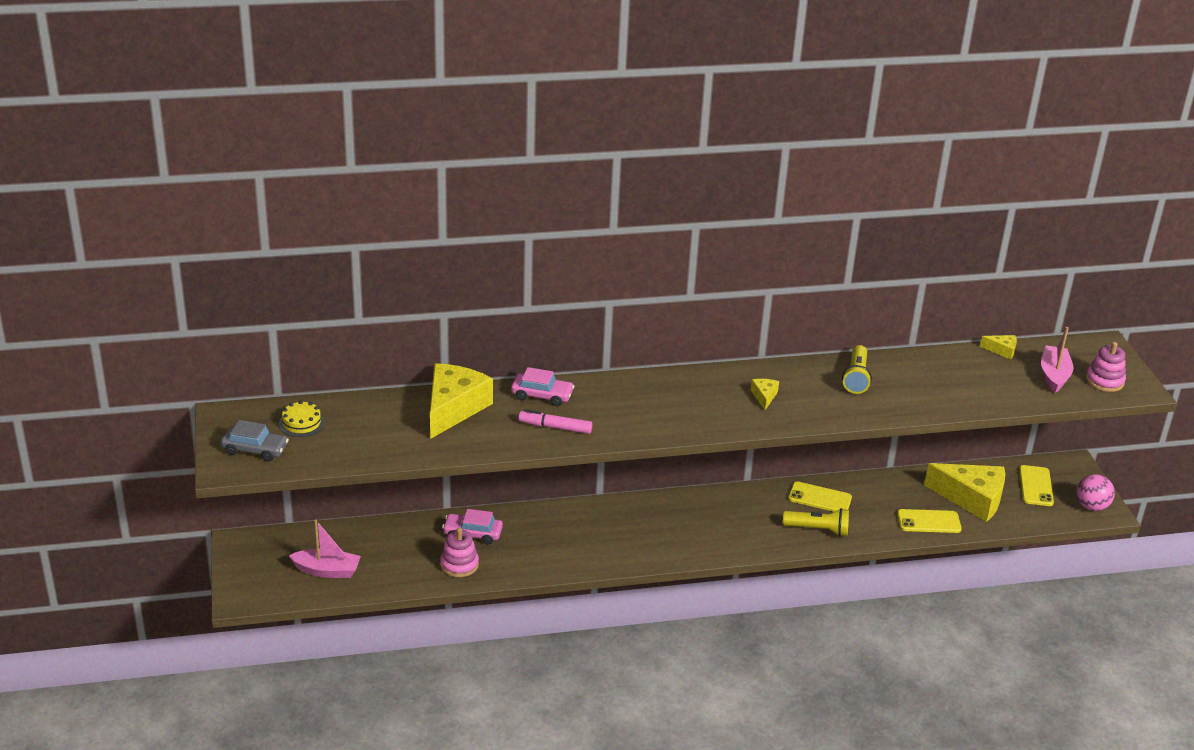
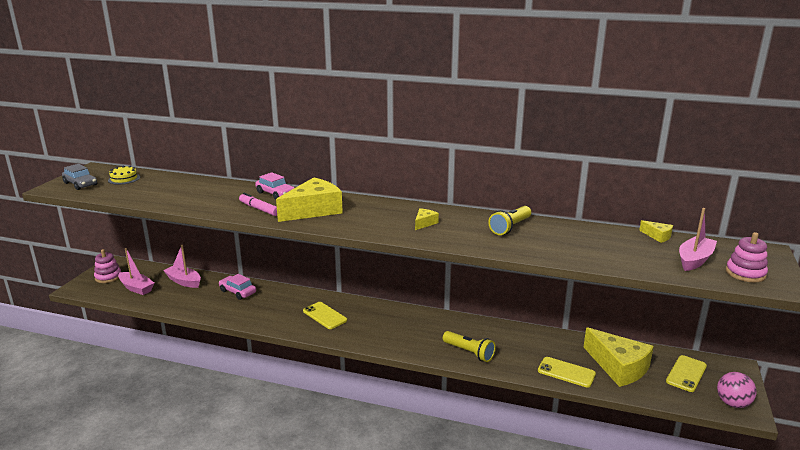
camera: 30 degrees right, 10 degrees down
(381, 540) = (184, 281): none -> pink boat
(454, 408) = (214, 189): yellow cheese -> yellow cheese (313, 210)
(459, 564) = (209, 305): pink stacking toy -> pink stacking toy (108, 277)
(819, 498) = (490, 333): yellow phone -> yellow phone (324, 316)

